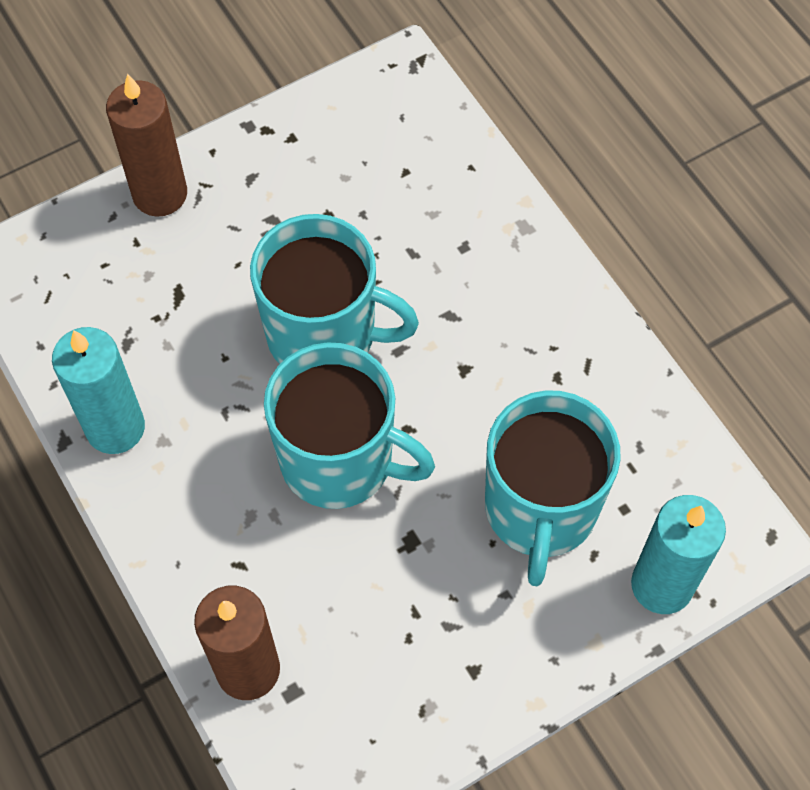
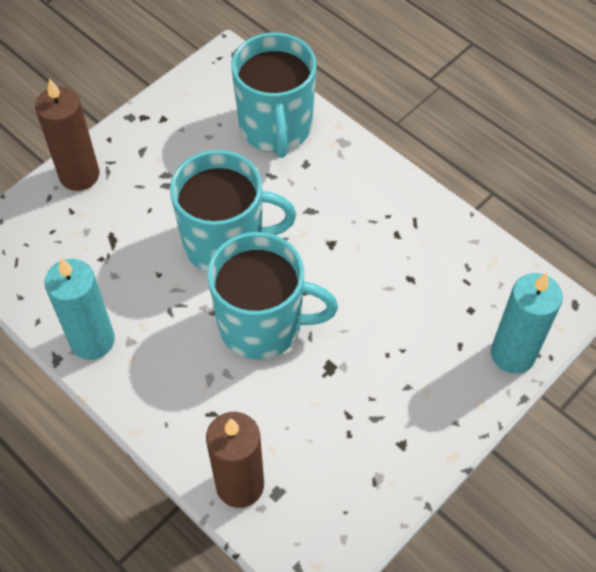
camera: 15 degrees left, 5 degrees down
(540, 509) = (413, 324): turquoise mug -> turquoise mug (276, 127)

